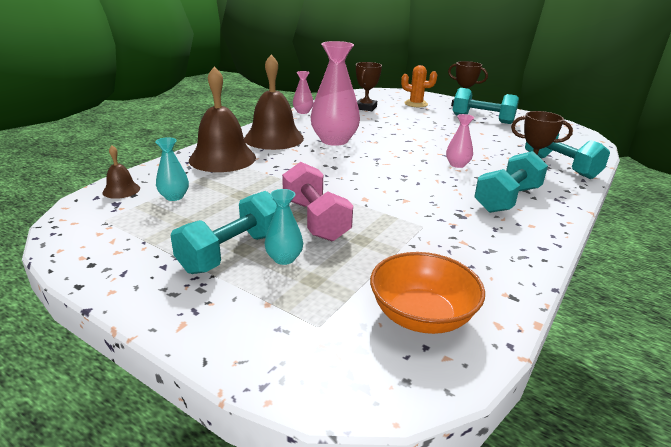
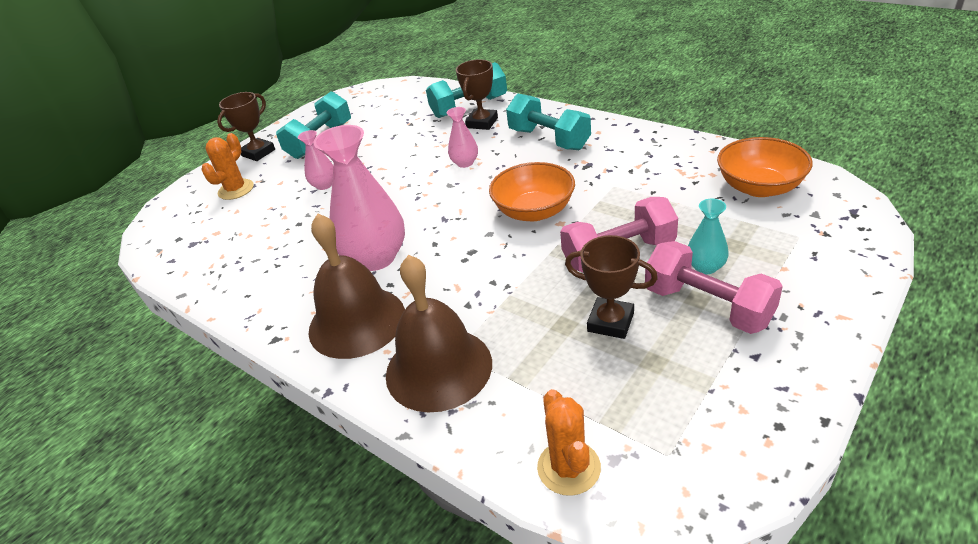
camera: 80 degrees left, 10 degrees up
(121, 190) = (569, 468): brown bell -> orange cactus
(174, 197) = (581, 393): turquoise vase -> none
(232, 252) = (707, 306): turquoise dumbbell -> pink dumbbell
(303, 112) = (232, 303): pink vase -> pink vase (324, 185)
(366, 108) = (235, 235): brown trophy -> brown trophy (610, 322)
(383, 189) = (534, 211): none -> orange bowl

